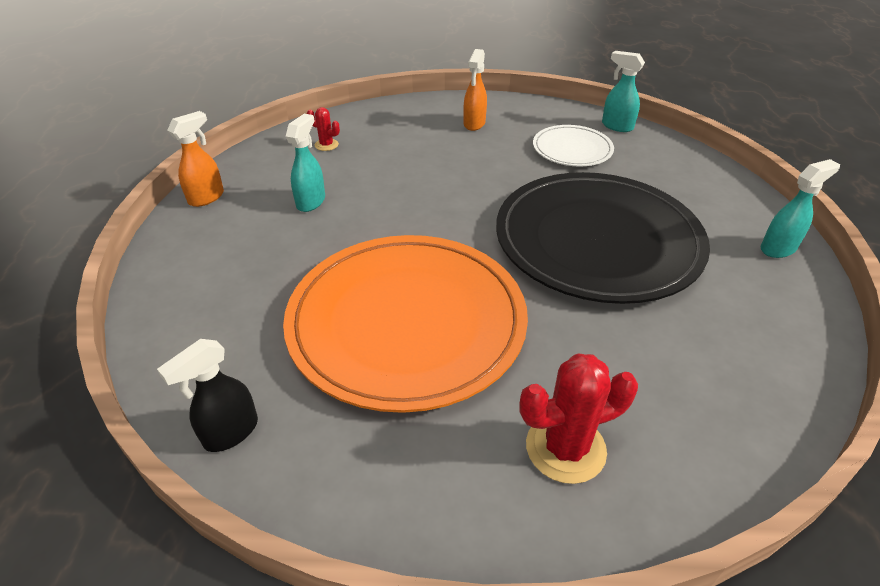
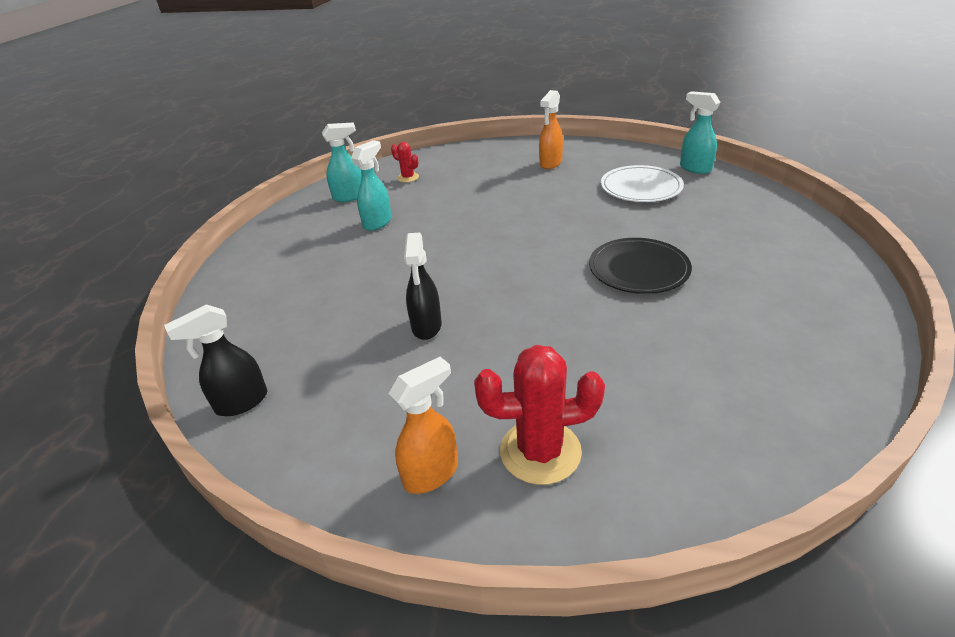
camera: 15 degrees right, 5 degrees down
(207, 197) = (291, 215): orange spray bottle -> orange spray bottle (432, 473)
(407, 322) = (426, 327): orange plate -> black spray bottle
(597, 241) = (638, 269): black plate -> black plate, size x0.47
(778, 248) = (839, 288): turquoise spray bottle -> turquoise spray bottle (350, 197)

